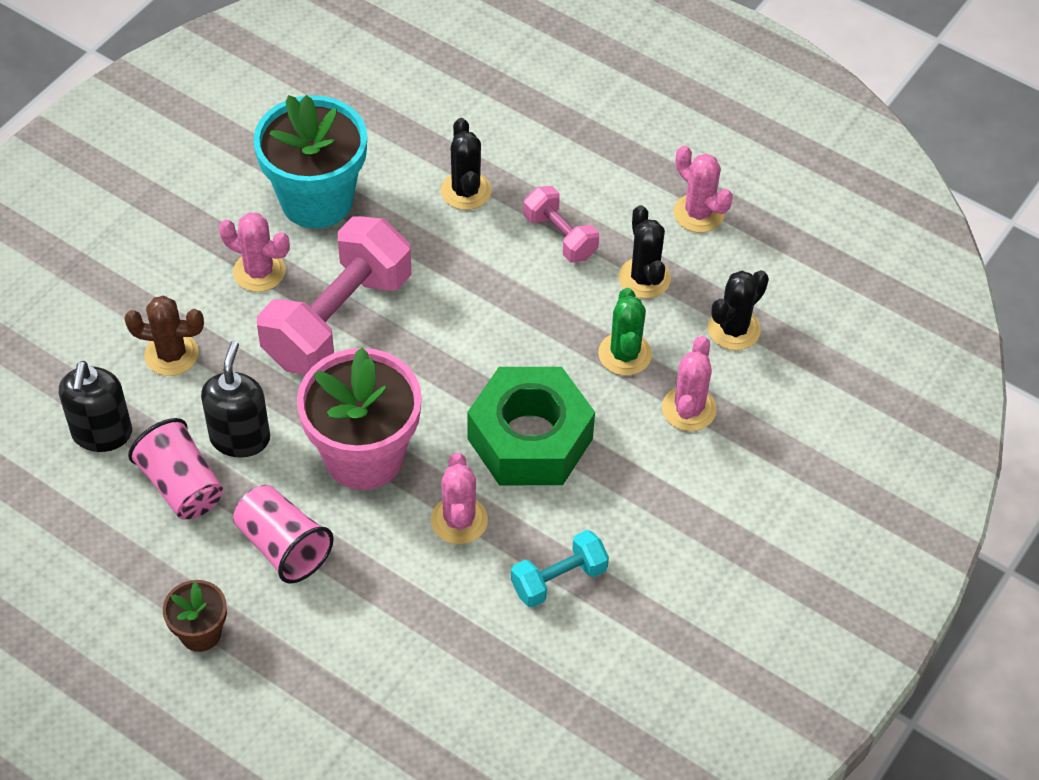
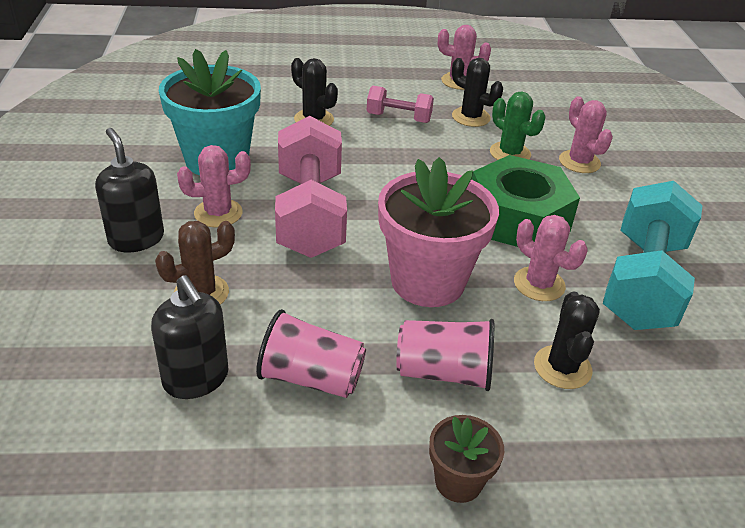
camera: 40 degrees left, 15 degrees down
(240, 438) = (322, 318): black soap dispenser -> black soap dispenser (136, 239)
(559, 579) = (642, 282): turquoise dumbbell -> turquoise dumbbell, size x1.96
(733, 329) = (548, 119): black cactus -> black cactus (562, 367)

